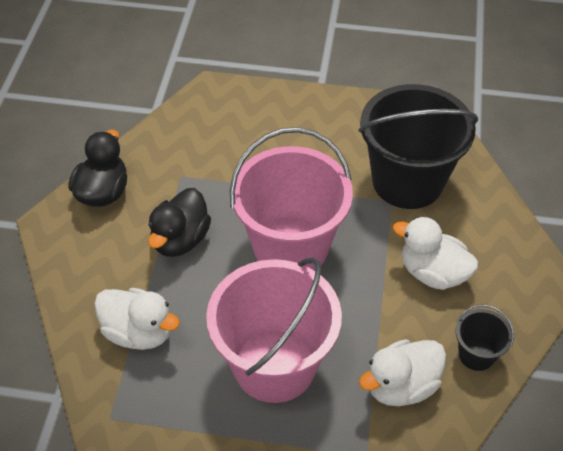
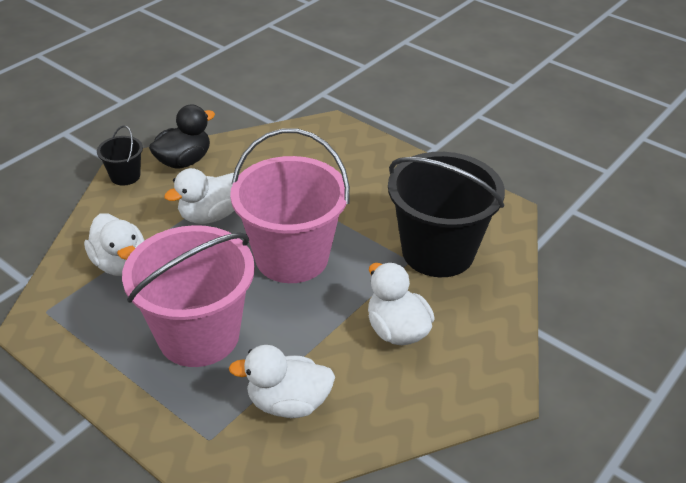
camera: 30 degrees right, 10 degrees down
(180, 239) = (210, 215): black duck -> white duck
(476, 354) = (379, 412): black bucket -> black bucket (125, 176)

